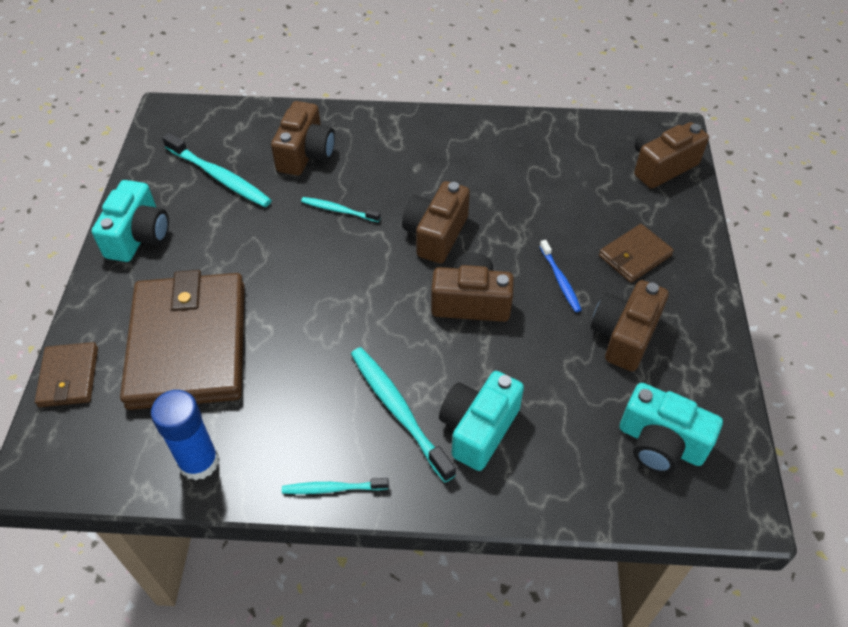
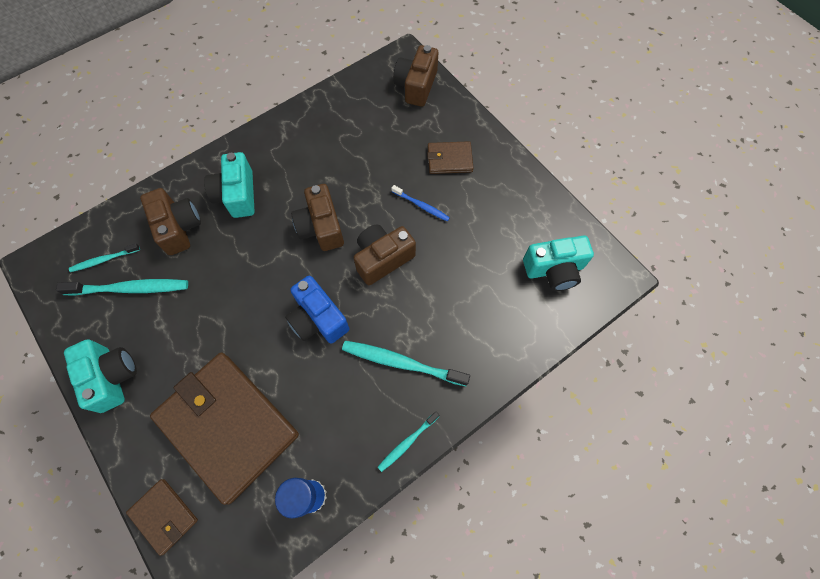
camera: 40 degrees left, 15 degrees up
(338, 210) = (241, 254): turquoise toothbrush -> turquoise toothbrush (104, 260)
(355, 312) = (318, 319): none -> blue camera
(478, 428) = (455, 337): turquoise camera -> turquoise camera (237, 195)
(624, 335) = (485, 217): brown camera -> none
(634, 256) = (449, 159): brown wallet -> brown wallet turned 75 degrees clockwise

